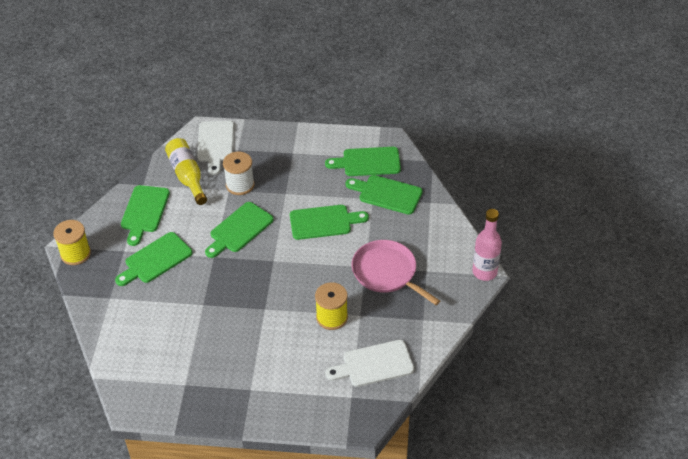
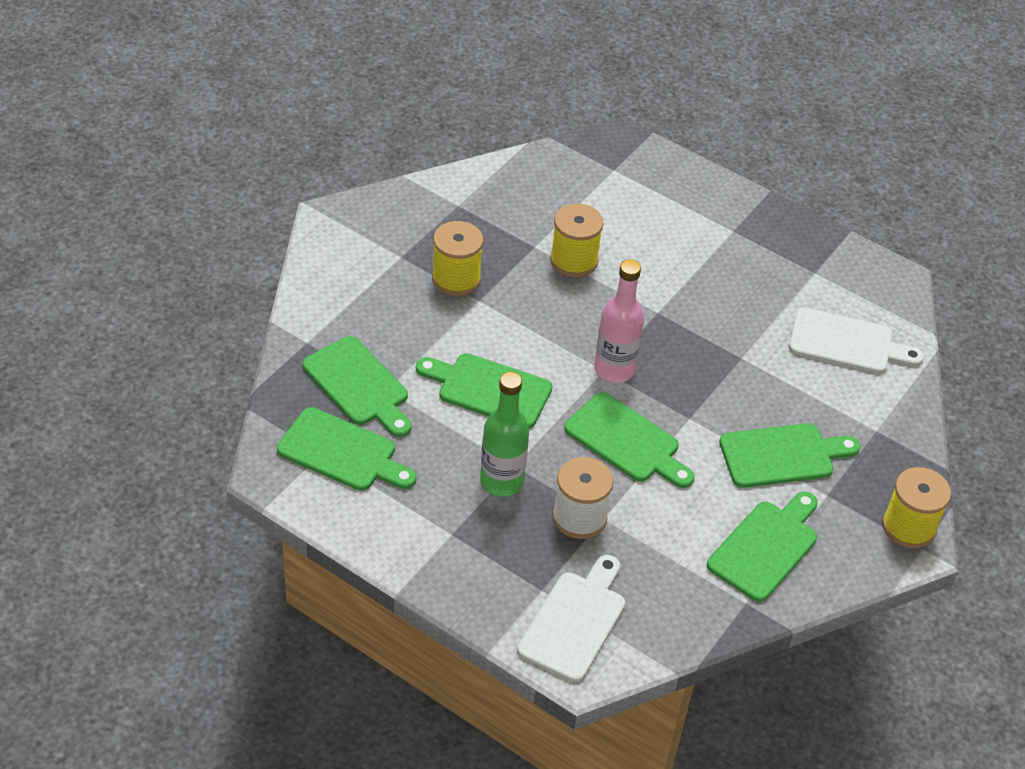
camera: 155 degrees left, 0 degrees up
(187, 176) = (660, 579): yellow bottle -> none
(239, 229) = (626, 441): green cutting board -> green cutting board turned 60 degrees clockwise
(286, 183) = (501, 481): none -> green bottle
(374, 364) = (560, 187): white cutting board -> white cutting board (846, 343)
(387, 273) = (456, 278): pink pan -> yellow spool
(484, 272) = (326, 219): pink bottle -> pink bottle (614, 369)

